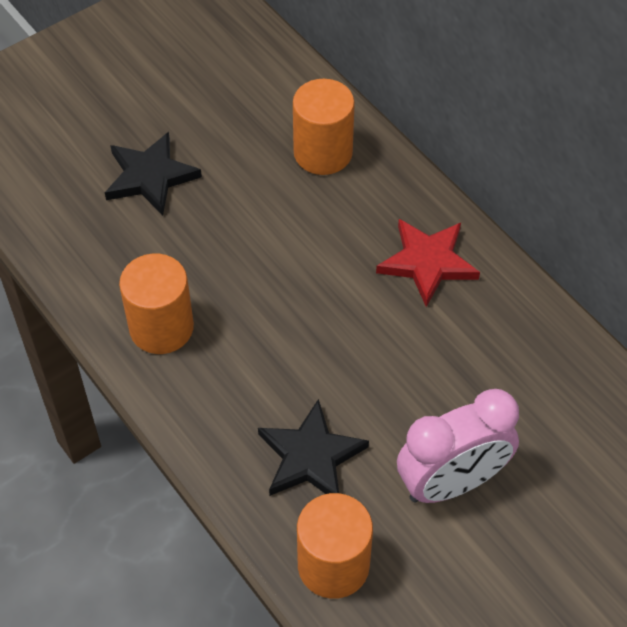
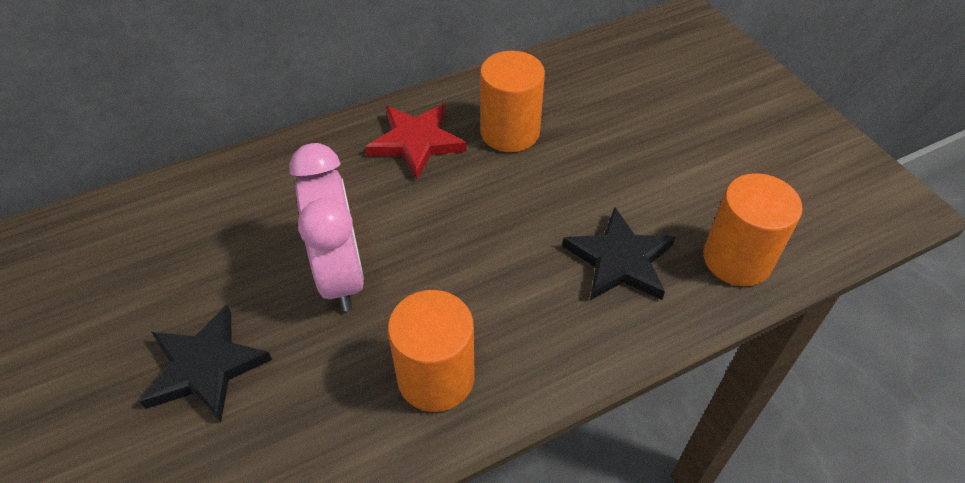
camera: 80 degrees left, 5 degrees down
(323, 153) = (249, 198): orange cylinder -> orange cylinder (510, 132)
(452, 483) = (653, 164): pink clock -> pink clock (341, 275)

